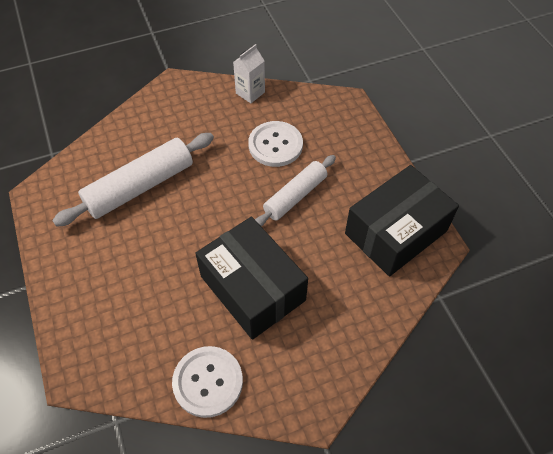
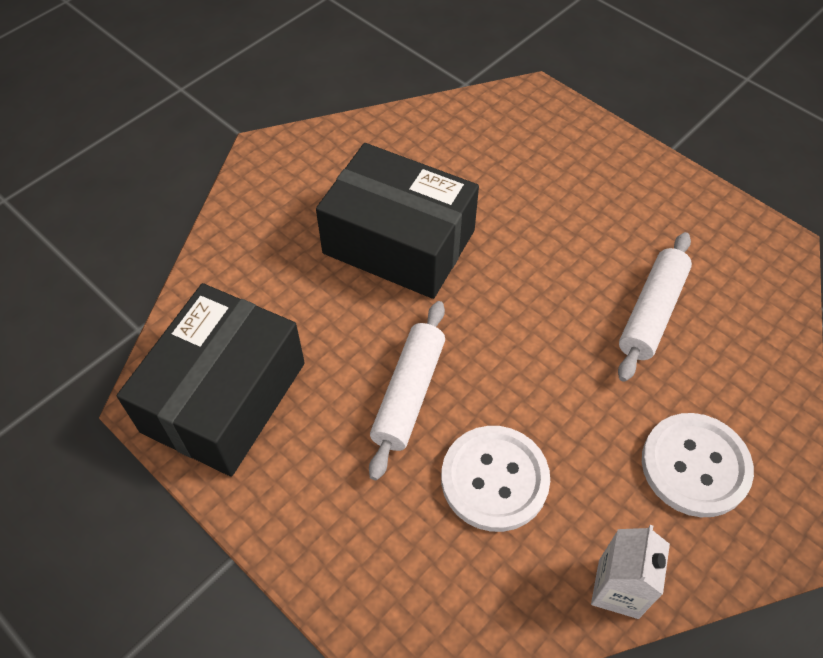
camera: 155 degrees right, 0 degrees up
(140, 186) = (651, 312): white rolling pin -> white rolling pin, size x0.65
(208, 382) = (393, 137): white button -> white button (695, 466)

